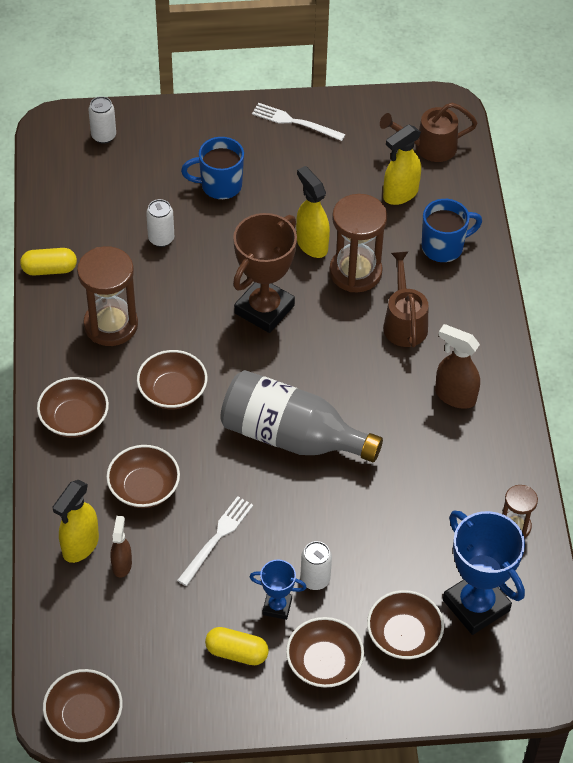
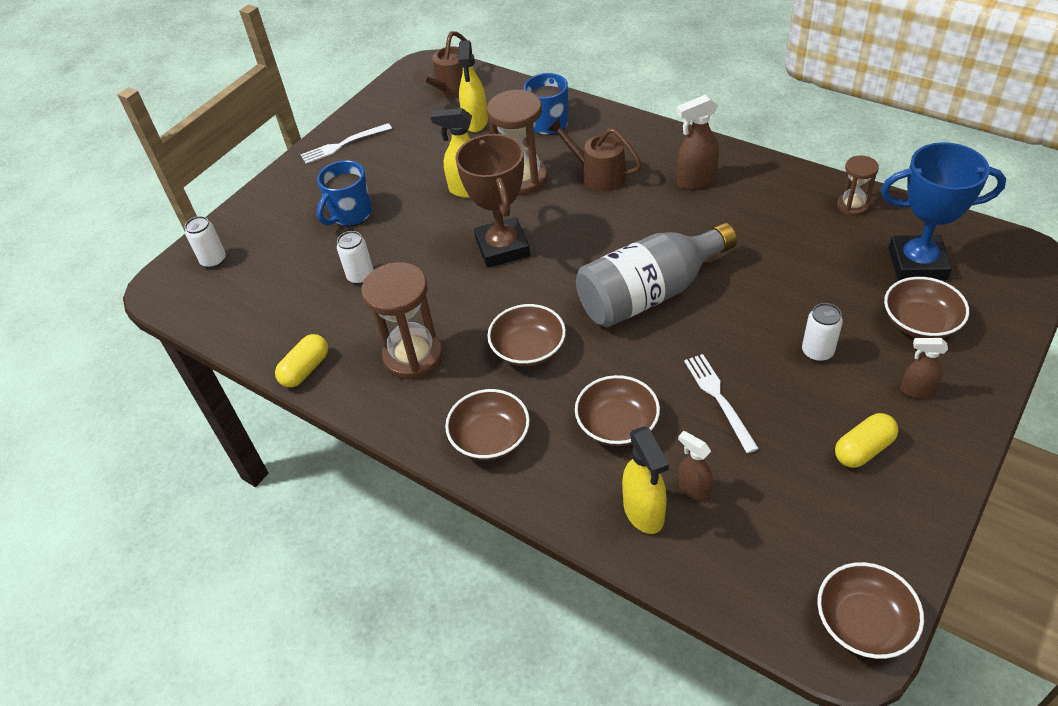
camera: 45 degrees left, 5 degrees down
(277, 606) = (829, 393): blue trophy -> none
(324, 663) = (916, 390): brown bowl -> brown spray bottle

